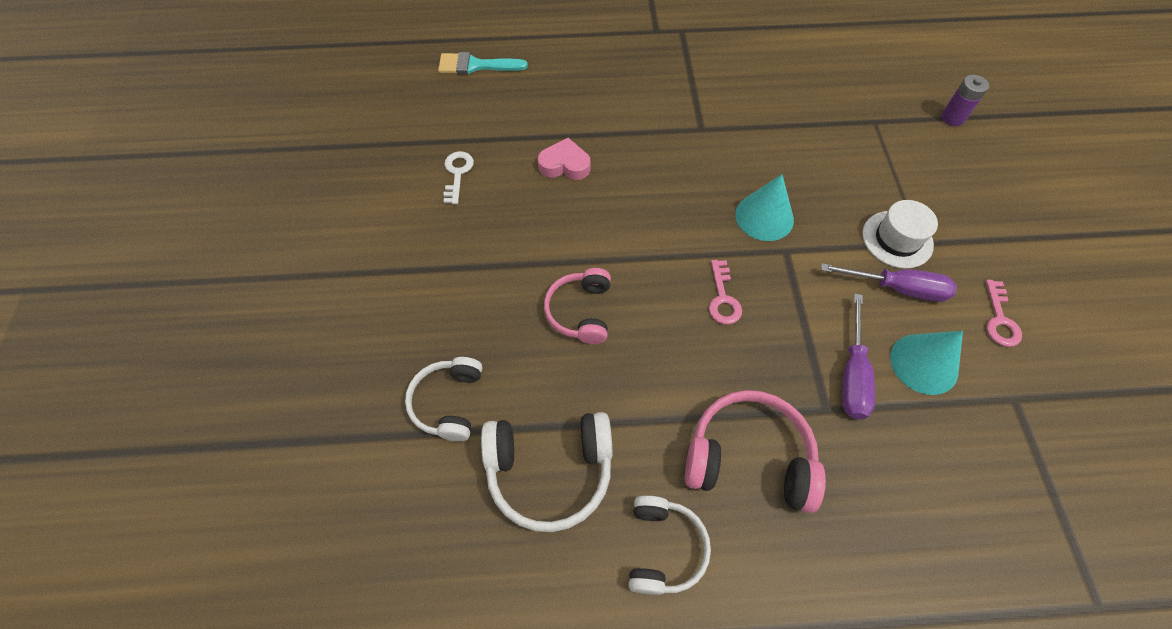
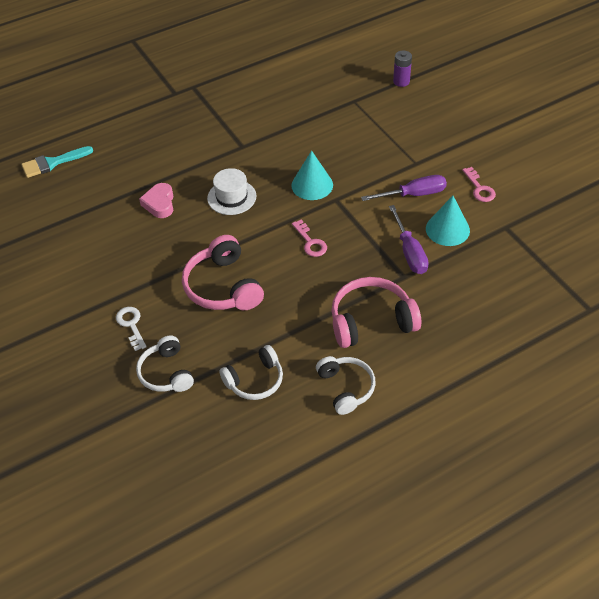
camera: 25 degrees left, 10 degrees down
(457, 173) = (84, 238): white key -> white key (131, 325)
(549, 471) = (255, 380): white headphones -> white headphones, size x0.67
(564, 165) = (159, 204): pink heart -> pink heart turned 75 degrees counterclockwise
(580, 311) = (223, 286): pink headphones -> pink headphones, size x1.50
(897, 239) = (400, 167): white hat -> white hat (231, 197)

